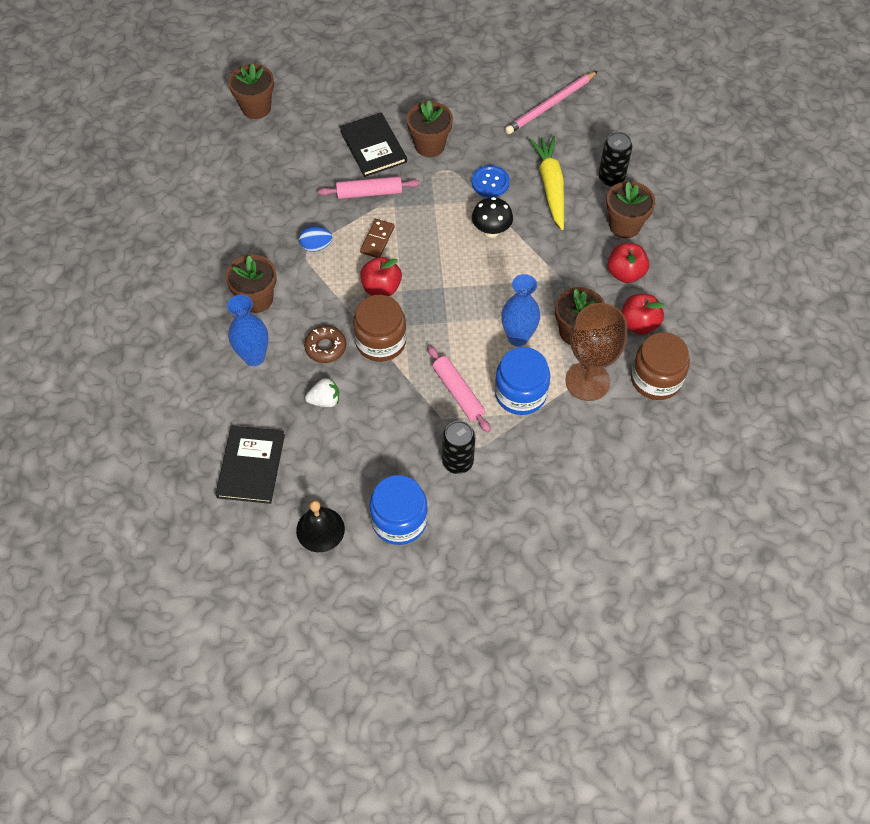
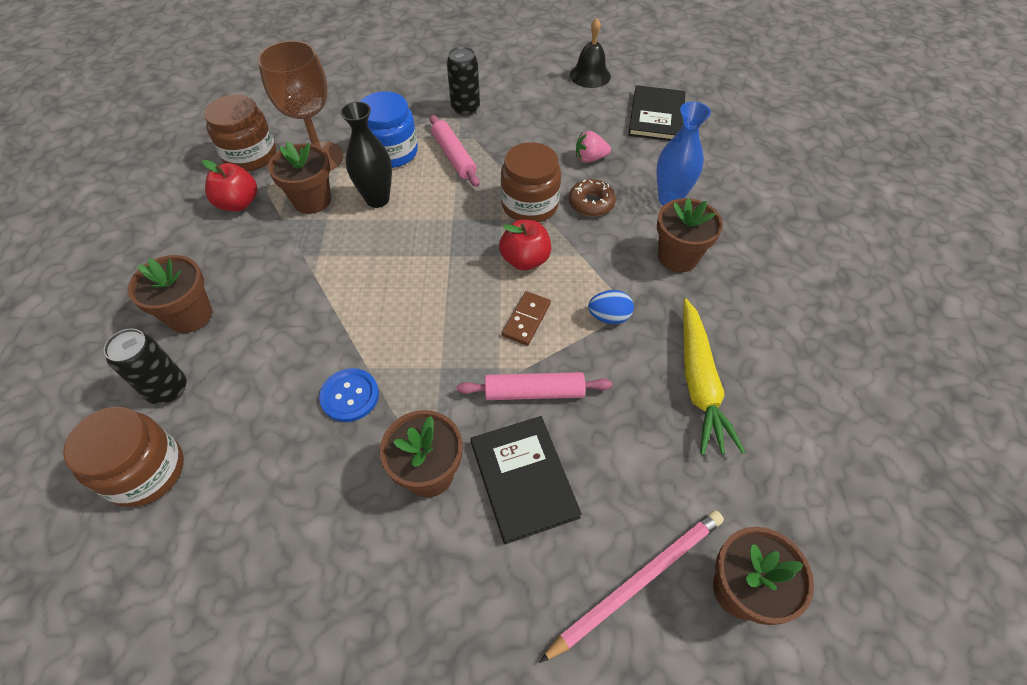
camera: 175 degrees left, 5 degrees down
(325, 400) = (590, 158): white strawberry -> pink strawberry
(399, 520) = (522, 77): blue jar -> none
(491, 231) = (371, 321): black mushroom -> none
(518, 337) = (377, 199): blue vase -> black vase
(550, 105) = (194, 547): pink pencil -> pink pencil (638, 581)
(550, 186) = (263, 383): yellow carrot -> yellow carrot (698, 383)
(597, 135) = (146, 471): none -> brown jar
(625, 273) = (223, 256): red apple -> none

